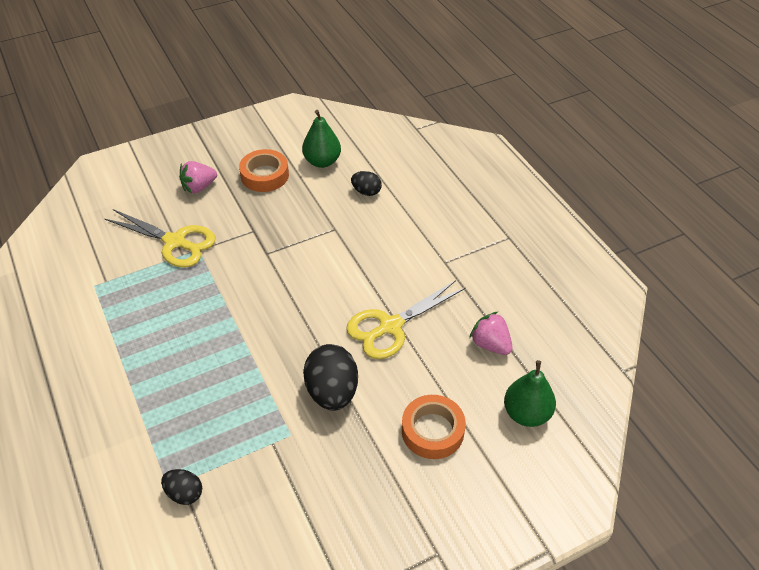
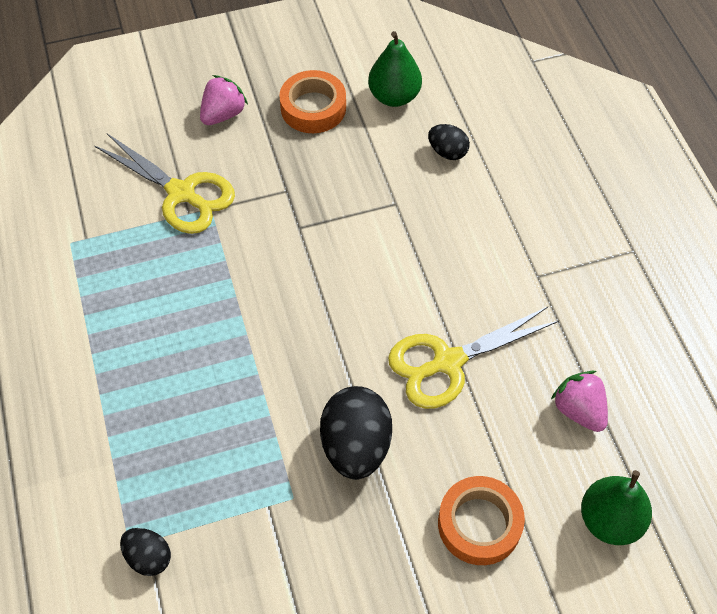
camera: 10 degrees right, 10 degrees up
(199, 187) = (223, 114): pink strawberry -> pink strawberry turned 150 degrees clockwise

